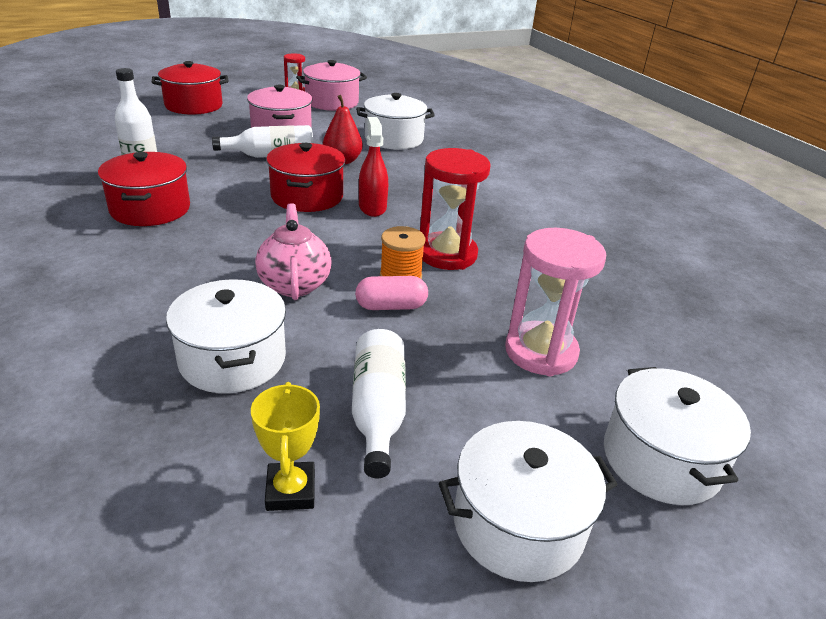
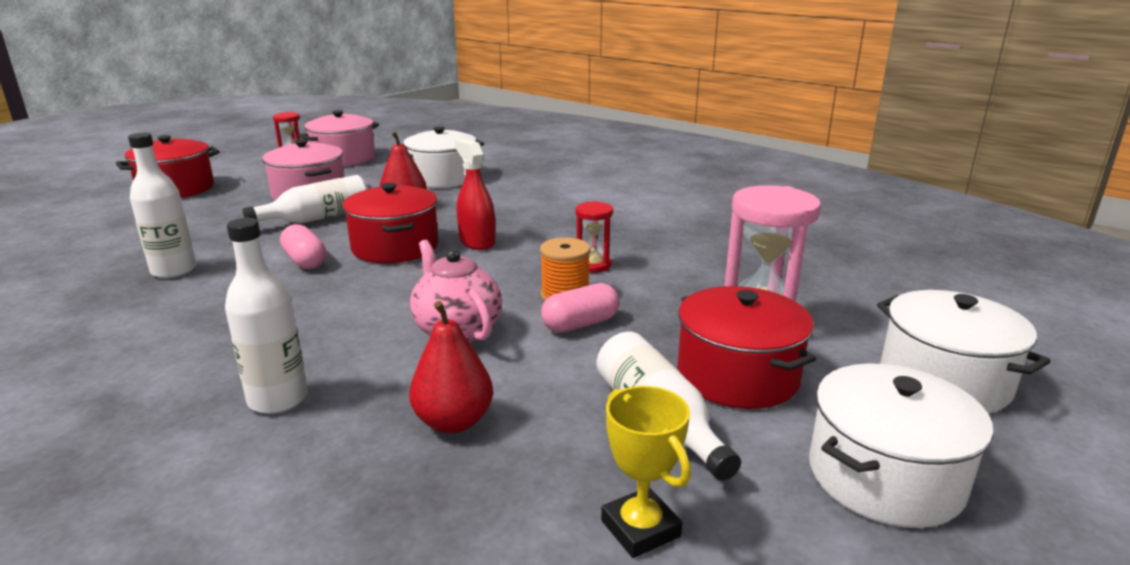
camera: 20 degrees left, 10 degrees down
(135, 303) = (278, 399): none -> white bottle
(150, 209) = (211, 300): red pot -> red pot (737, 376)
(232, 359) = (453, 422): white pot -> red pear
(234, 192) = (305, 261): none -> pink capsule
(447, 254) = (593, 265): red hourglass -> red hourglass, size x0.54

